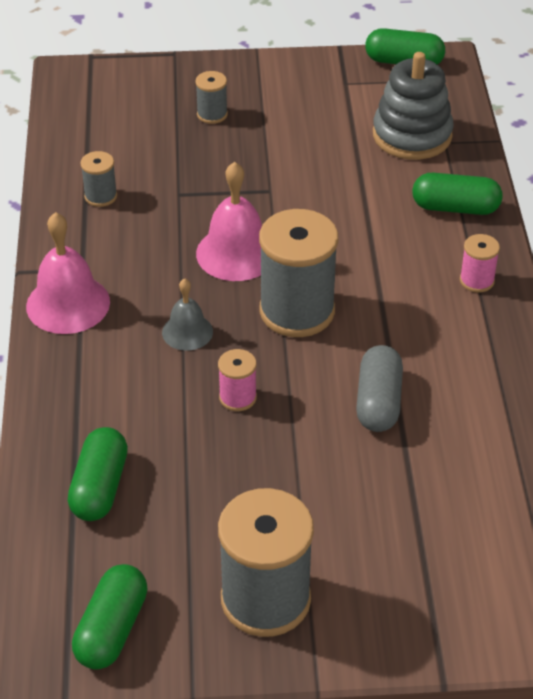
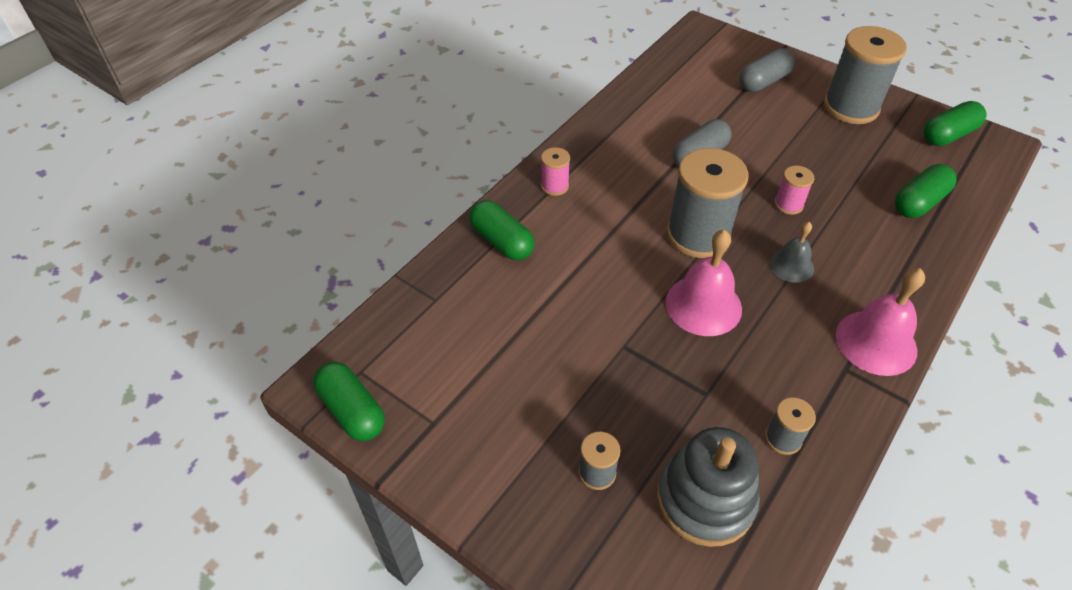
camera: 140 degrees left, 5 degrees up
(409, 574) = (764, 82): none -> grey capsule
(412, 135) = (451, 323): grey stacking toy -> grey stacking toy (705, 499)

